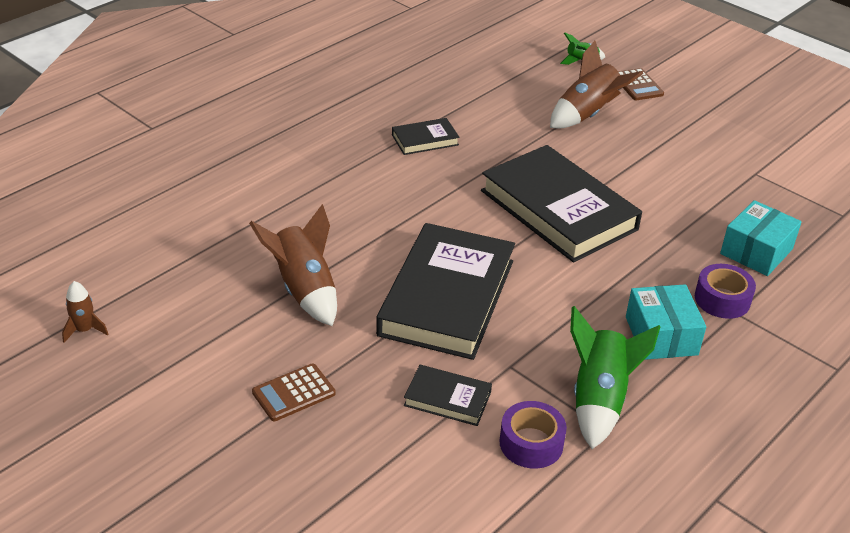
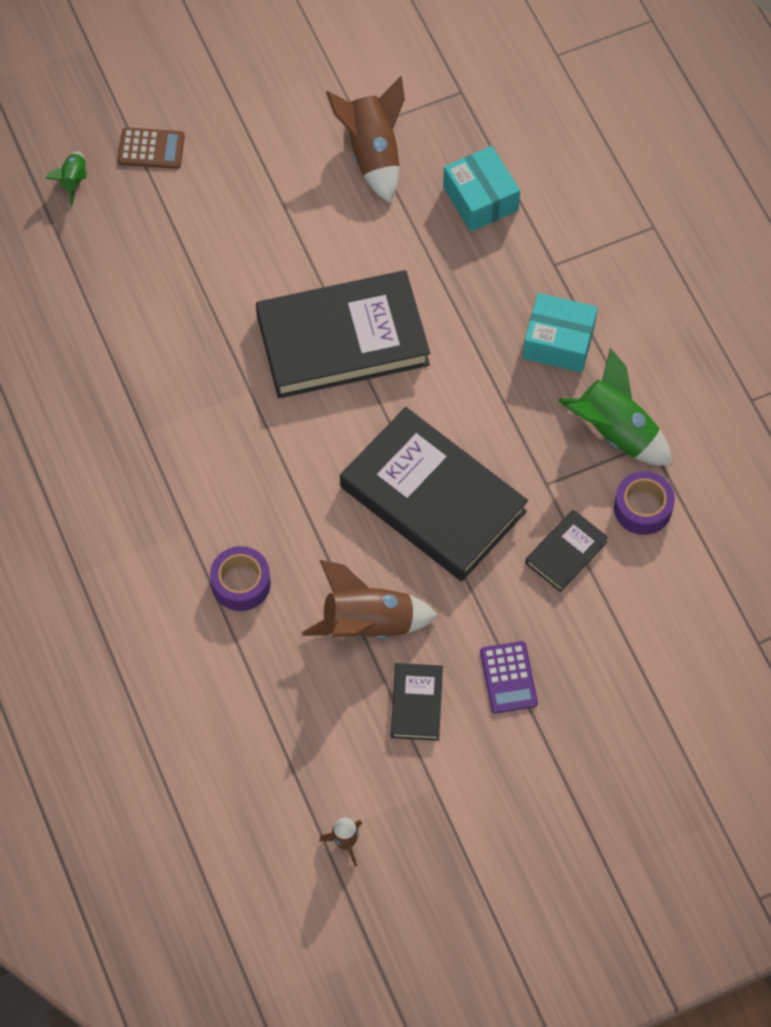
camera: 65 degrees left, 25 degrees up
(293, 393) = (508, 677): brown calculator -> purple calculator
(425, 140) = (159, 415): black book -> black book (417, 703)
(587, 114) = (186, 229): brown rocket -> brown rocket (373, 153)
(722, 299) = (533, 266): purple tape -> purple tape (241, 583)

